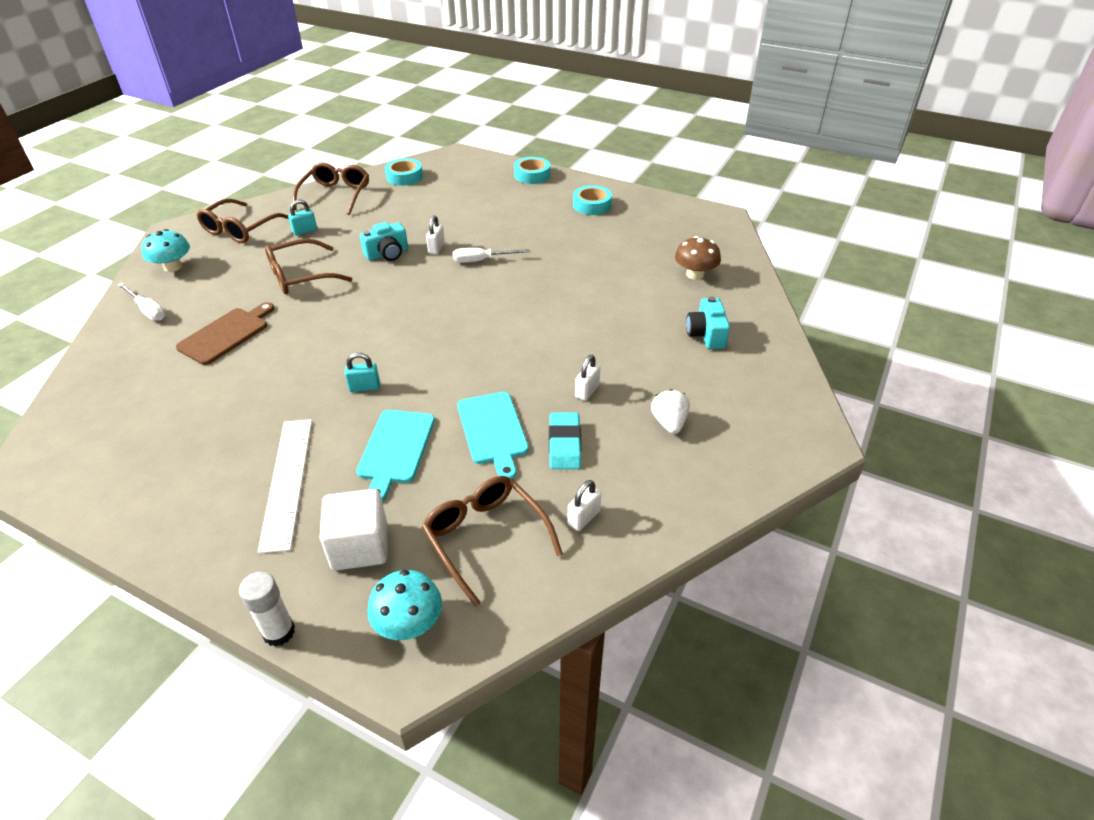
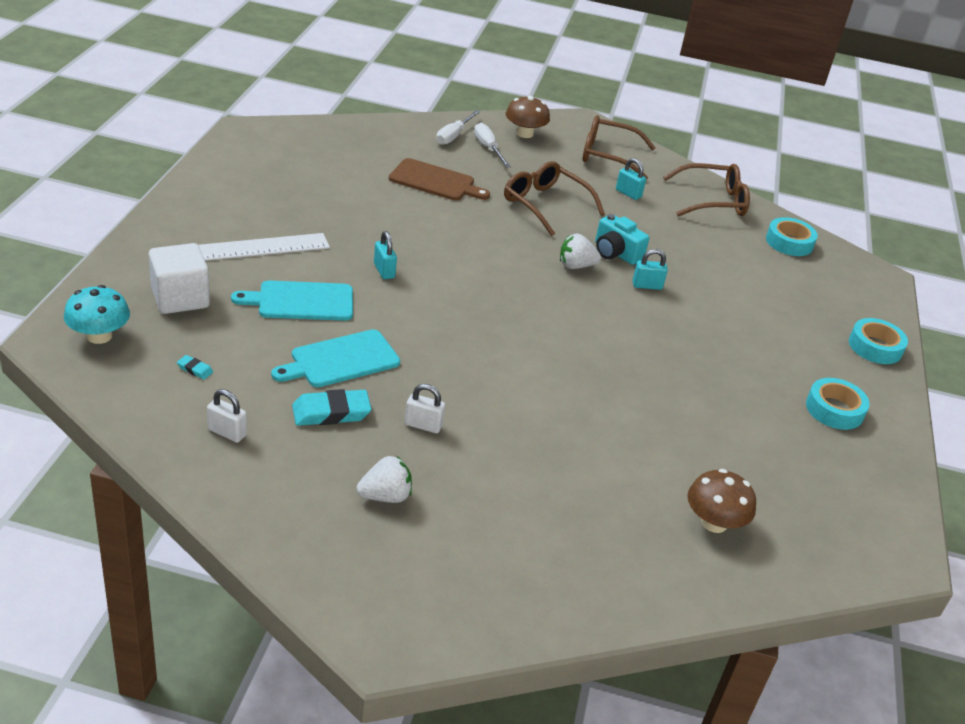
camera: 70 degrees right, 5 degrees down
(173, 267) = (524, 133): turquoise mushroom -> brown mushroom
(279, 632) = (92, 273): white glue stick -> none
(398, 277) = (576, 266): none -> white strawberry
(436, 248) = (647, 286): white padlock -> turquoise padlock
(482, 260) = (640, 322): white screwdriver -> white screwdriver (488, 148)
(486, 538) = (195, 369): brown glasses -> turquoise eraser
(706, 334) = (573, 533): turquoise camera -> none

